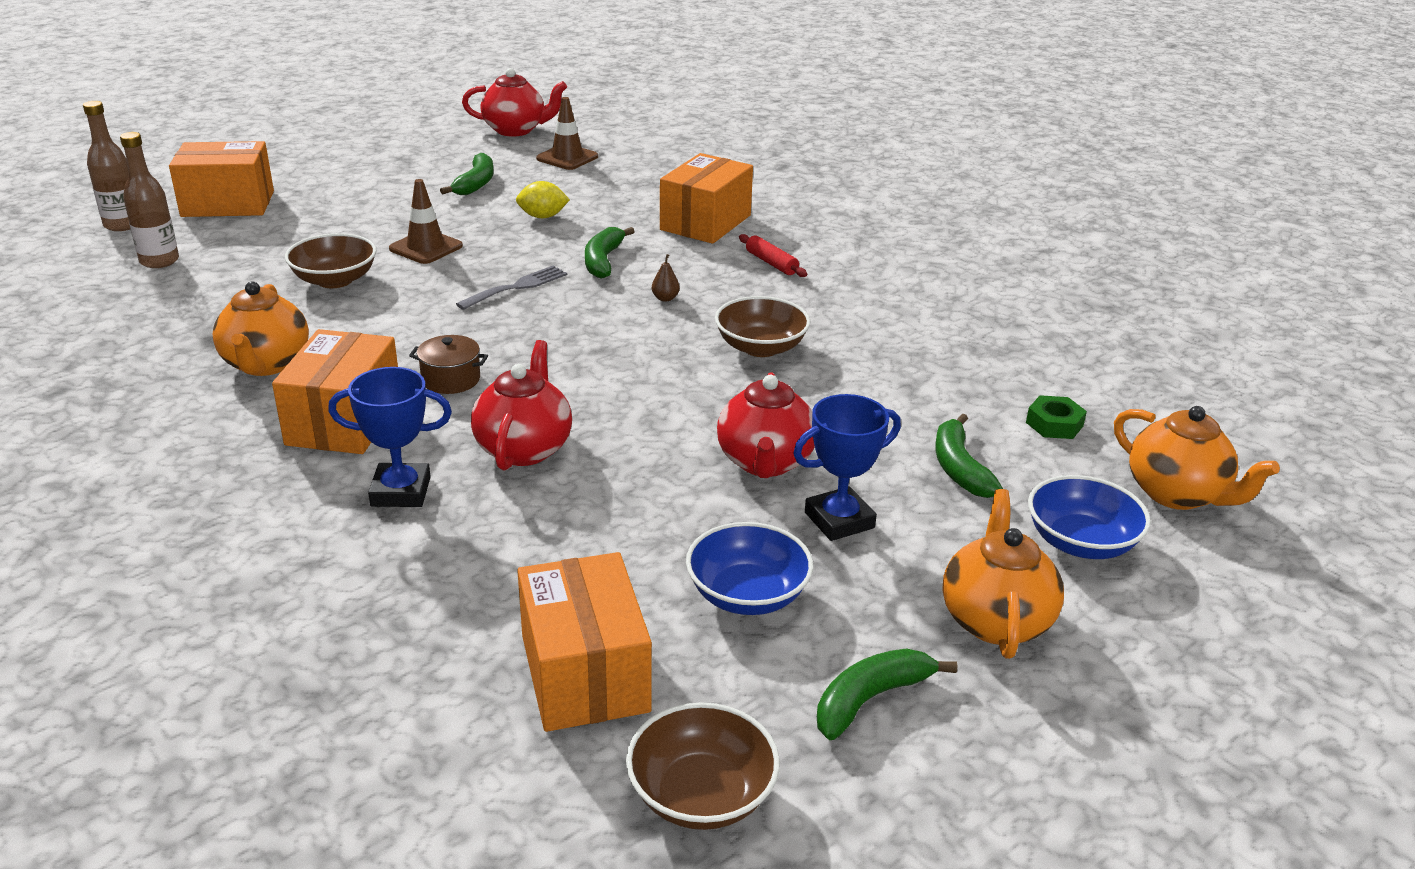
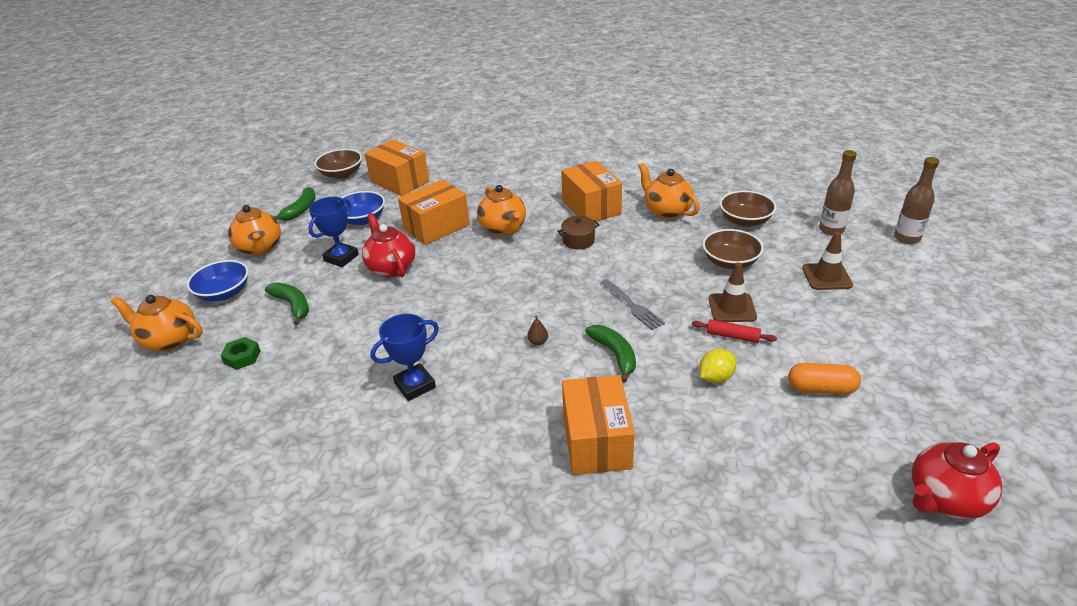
camera: 150 degrees right, 5 degrees up
(228, 204) = (904, 279): orange box -> orange box (436, 227)
(401, 492) = (527, 196): blue trophy -> blue trophy (415, 385)
(475, 184) = (821, 389): green banana -> orange capsule
(517, 287) = (633, 306): grey fork -> grey fork turned 45 degrees counterclockwise
(524, 448) = (503, 229): red teapot -> orange teapot
(567, 158) = (825, 475): brown traffic cone -> brown traffic cone (826, 277)
(760, 347) = (445, 332): brown bowl -> brown bowl (745, 220)
(771, 263) = (501, 416): red rolling pin -> red rolling pin (732, 336)

